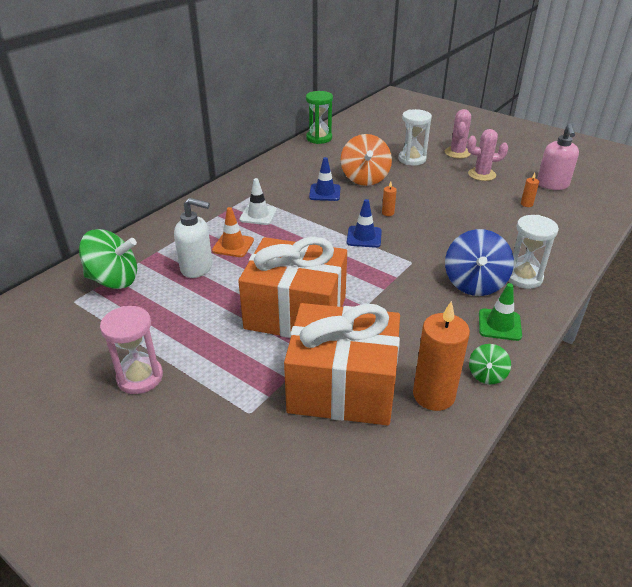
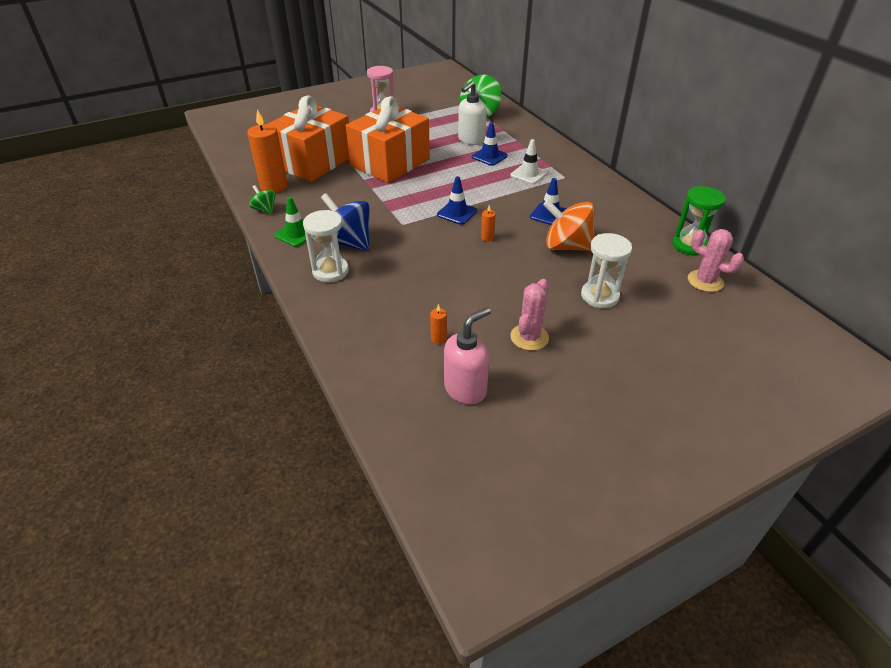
camera: 115 degrees right, 5 degrees up
(233, 245) = (489, 156): orange traffic cone -> blue traffic cone
(457, 153) = (602, 344): pink cactus -> pink cactus (705, 281)
(552, 185) = (465, 389): pink soap dispenser -> pink soap dispenser turned 105 degrees clockwise

